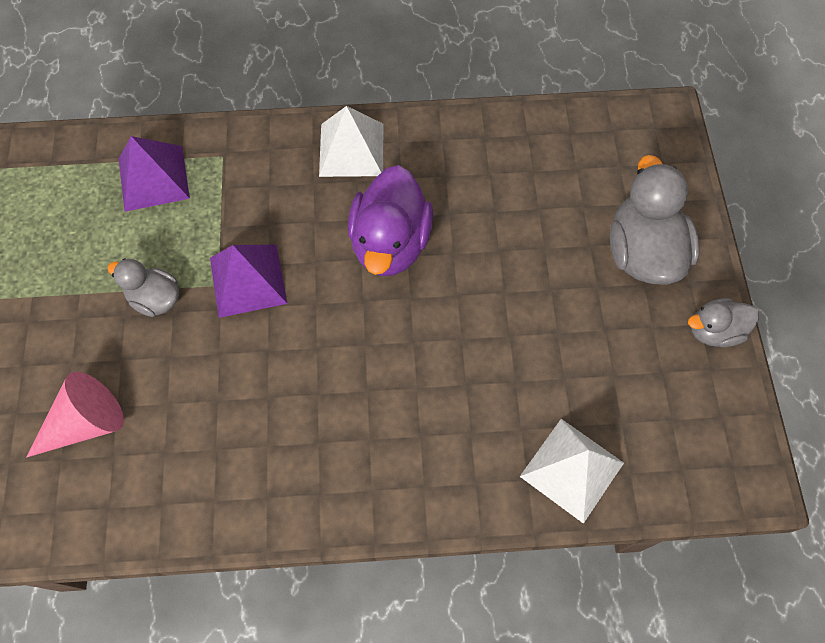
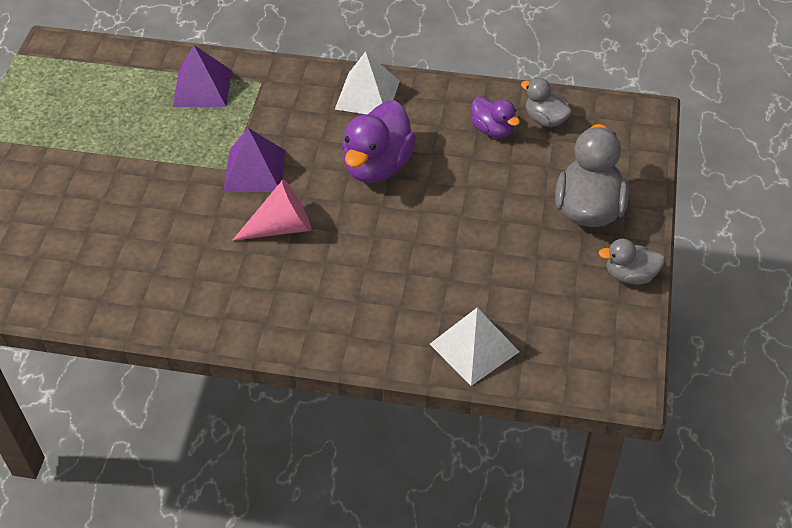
camera: 15 degrees right, 15 degrees down
(86, 423) = (100, 242): pink cone -> pink cone (281, 227)
(155, 299) = (178, 170): grey duck -> grey duck (545, 119)
(507, 169) = (493, 130): none -> purple duck

